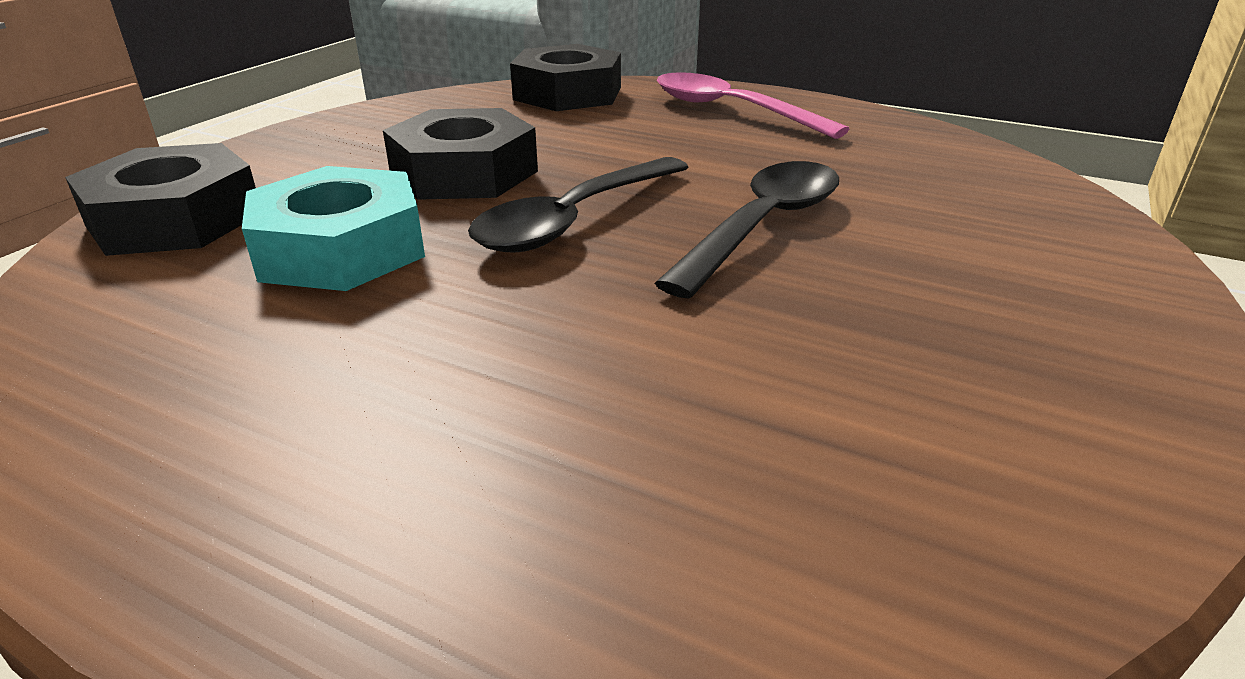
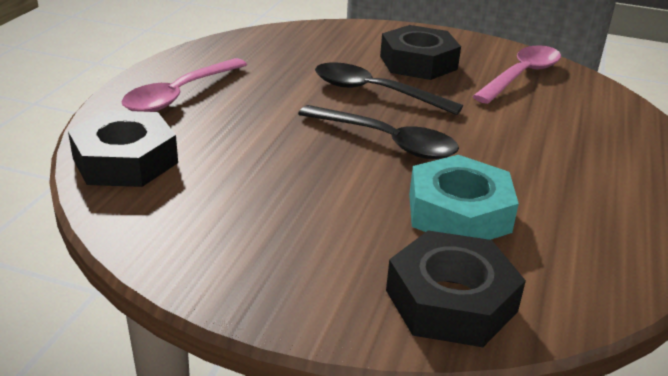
camera: 100 degrees left, 0 degrees up
(464, 173) = (325, 187): black nut -> black nut (418, 62)
(923, 437) = (521, 76): none -> pink spoon

